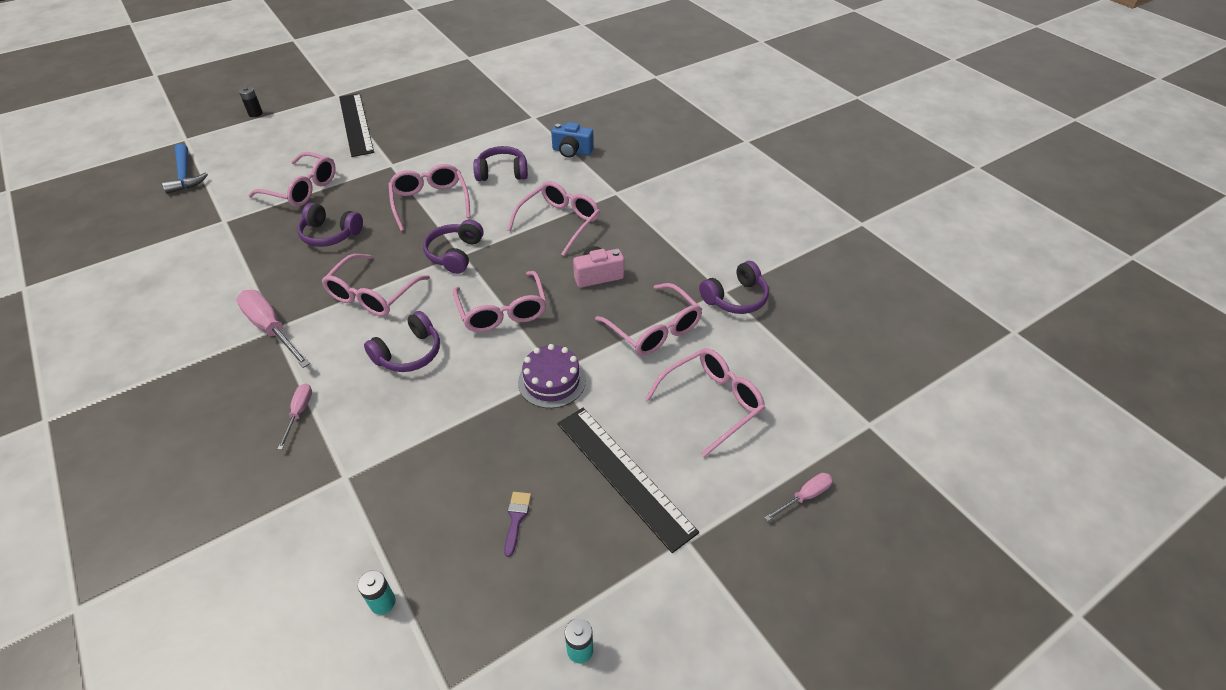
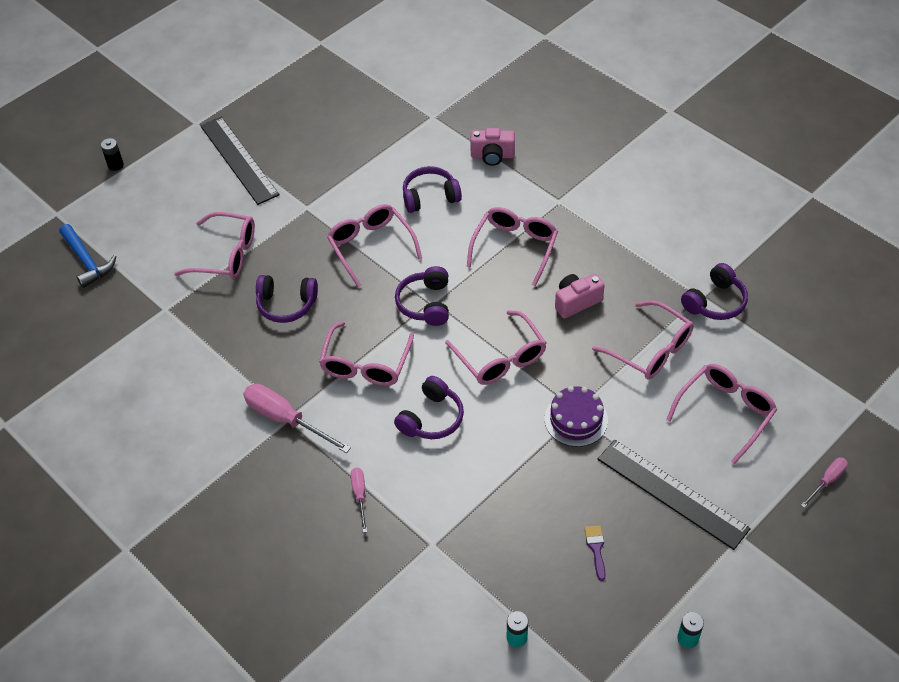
camera: 10 degrees left, 5 degrees up
(572, 151) = (492, 156): blue camera -> pink camera

